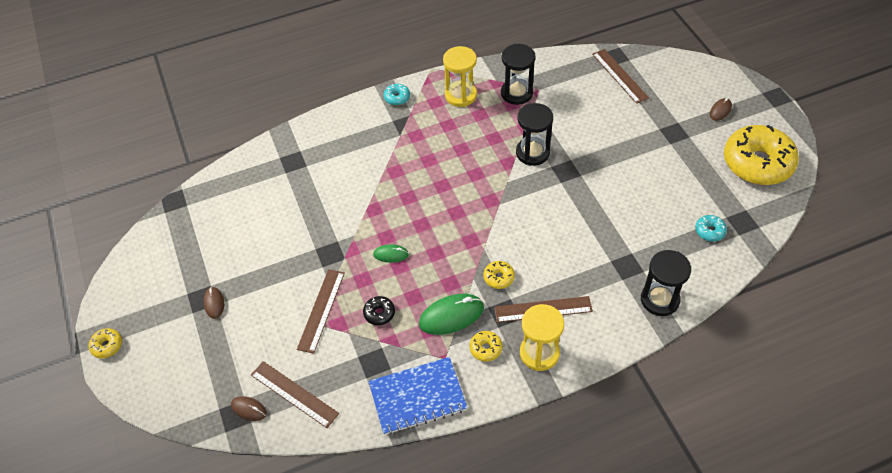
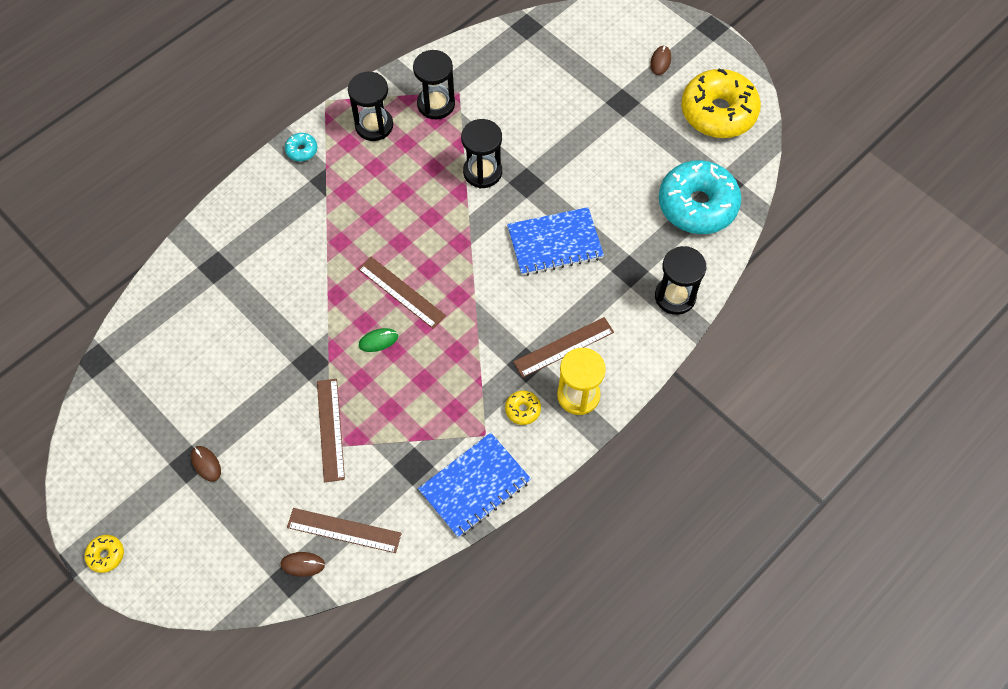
camera: 25 degrees left, 10 degrees up
(379, 313) = (395, 411): black donut -> none
(451, 316) = (472, 387): green mouse -> none
(461, 95) = (374, 125): yellow hourglass -> black hourglass
(499, 277) = (504, 328): yellow donut -> none
(570, 224) = (555, 243): none -> blue notebook
(620, 76) = (540, 49): brown ruler -> brown ruler (401, 292)
(709, 231) = (697, 205): turquoise donut -> turquoise donut, size x2.46

